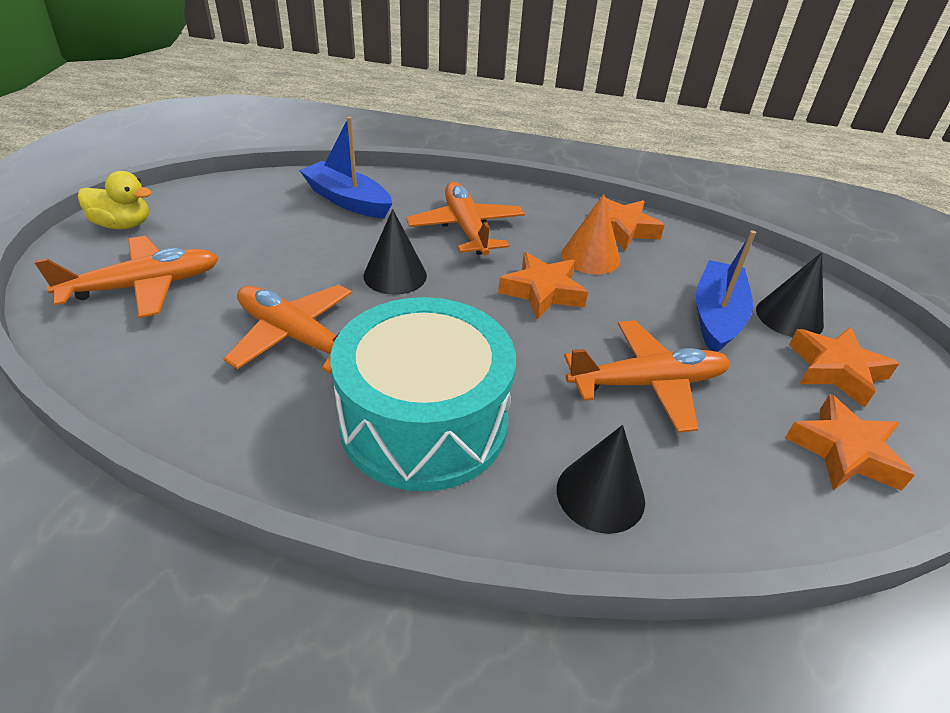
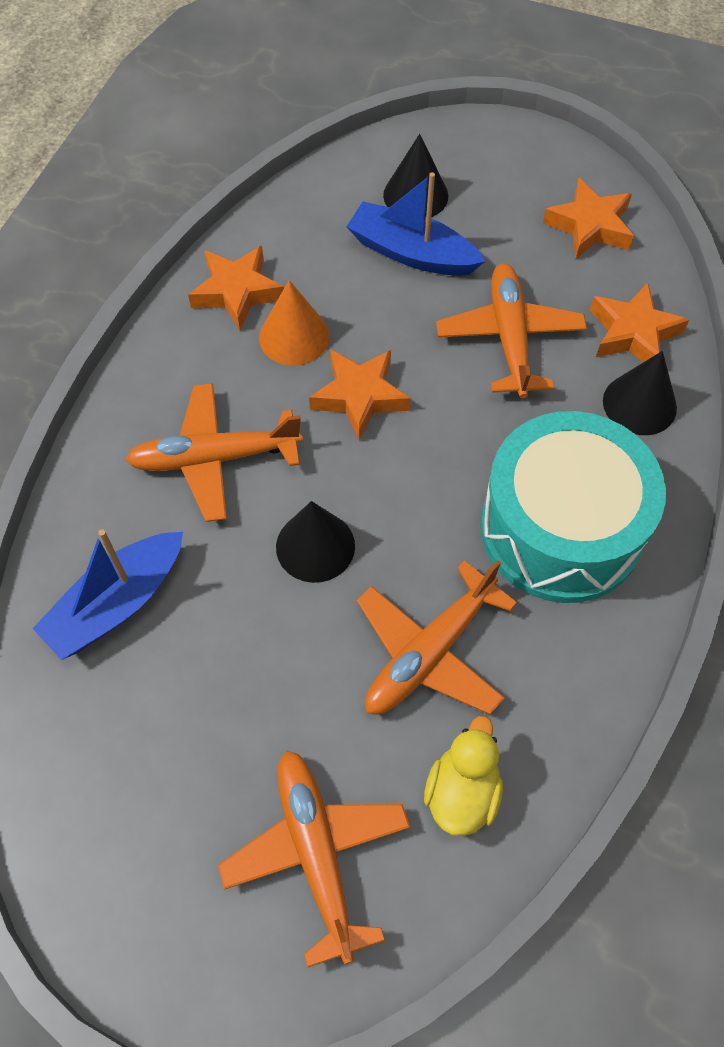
camera: 80 degrees left, 20 degrees up
(123, 225) = (146, 927): yellow duck -> yellow duck (462, 792)
(836, 370) = (493, 191): orange star -> orange star (633, 333)

